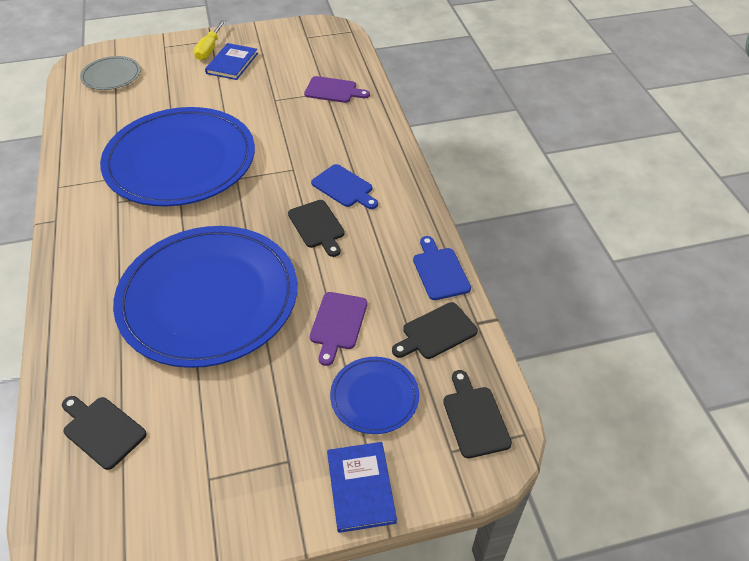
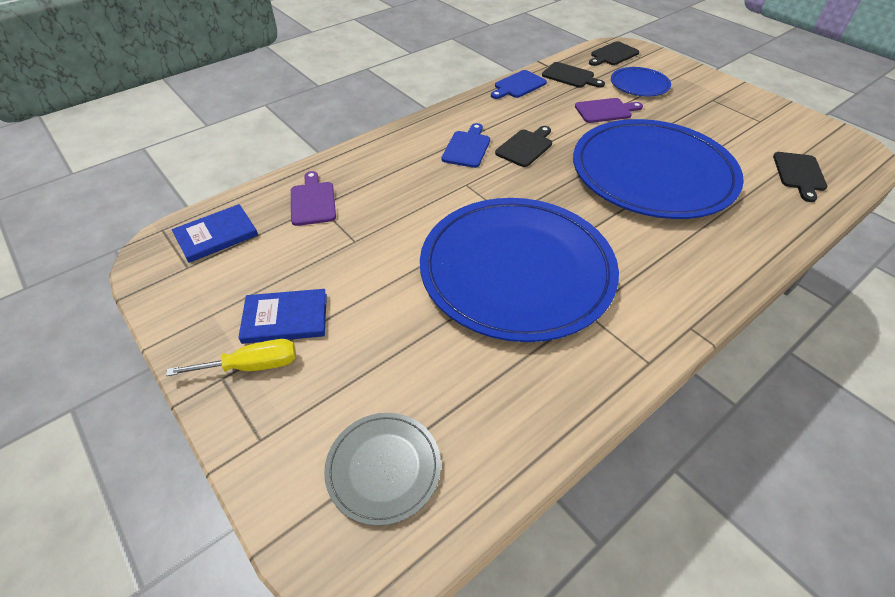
camera: 115 degrees left, 0 degrees up
(360, 487) = (694, 75): blue book -> blue book (216, 235)

